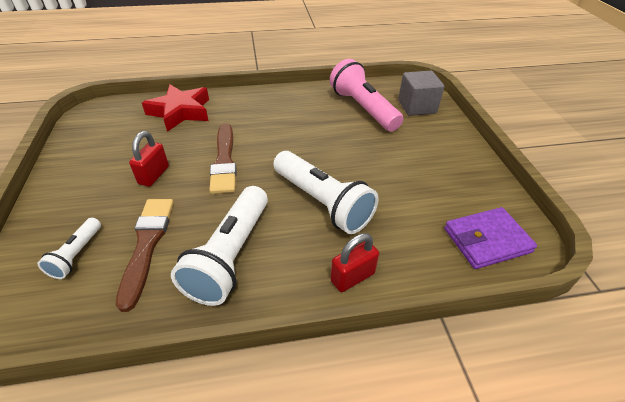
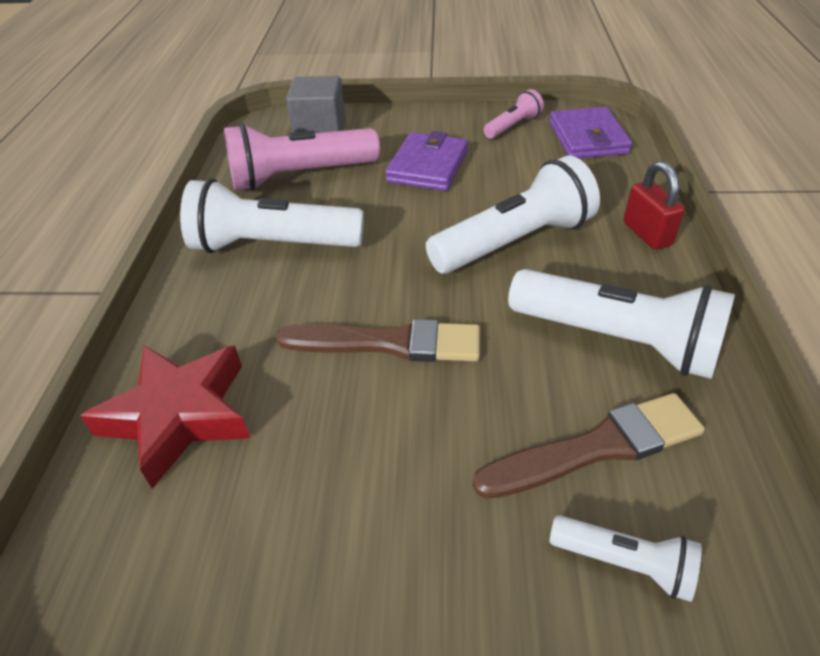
camera: 75 degrees left, 0 degrees up
(147, 244) = (597, 447): brown brush -> brown brush turned 150 degrees clockwise
(154, 175) = (403, 452): red padlock -> none
(296, 112) = (272, 245): none -> white flashlight
(397, 155) = (428, 166): none -> purple wallet
(478, 193) = (513, 126): none -> pink flashlight

